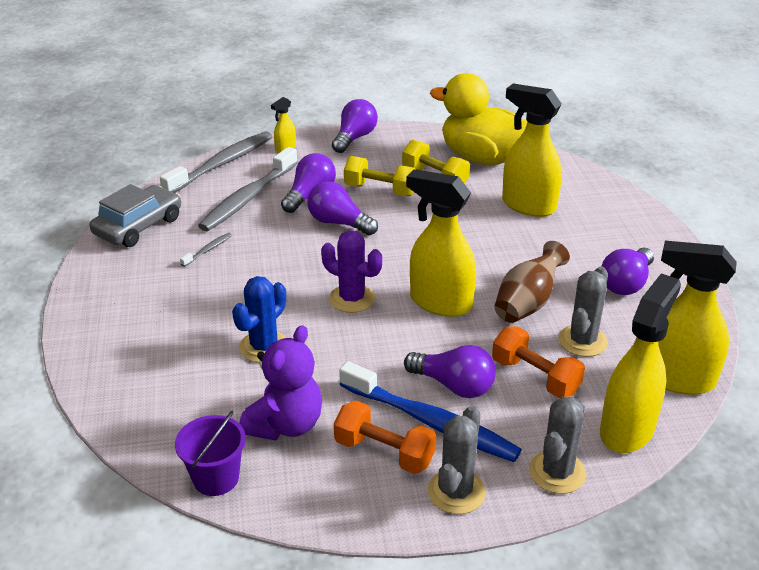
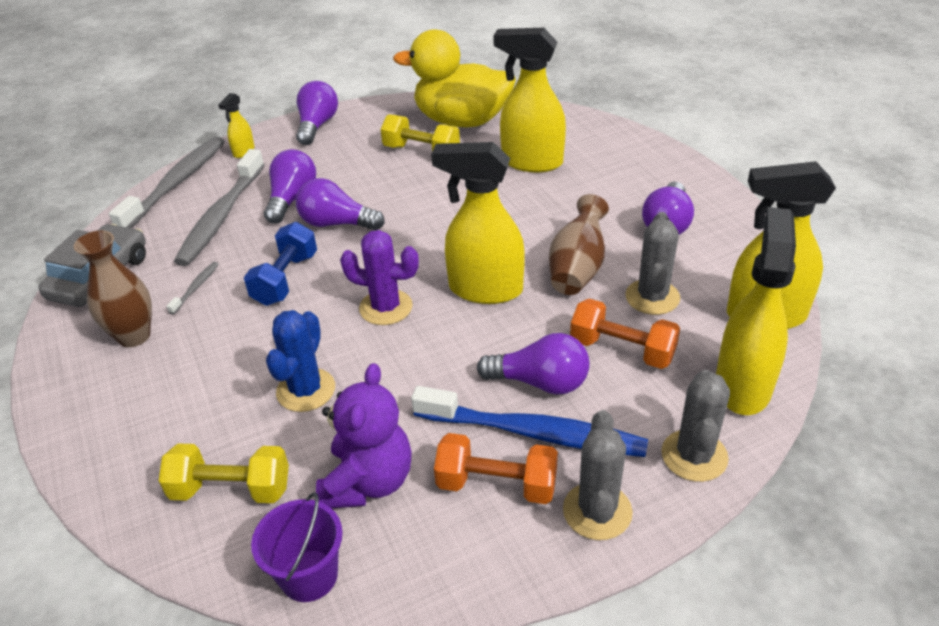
camera: 15 degrees left, 5 degrees up
(149, 276) = (134, 336): none -> brown vase
(280, 259) = (285, 279): none -> blue dumbbell
(380, 190) = (367, 177): yellow dumbbell -> yellow dumbbell (231, 489)

